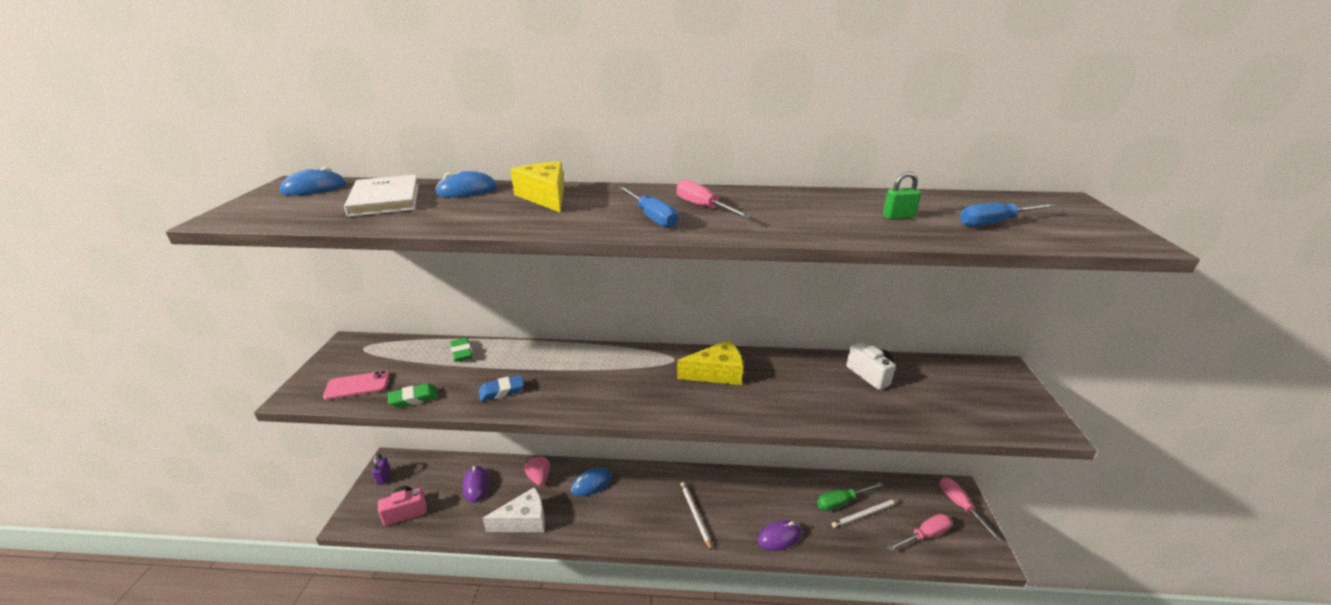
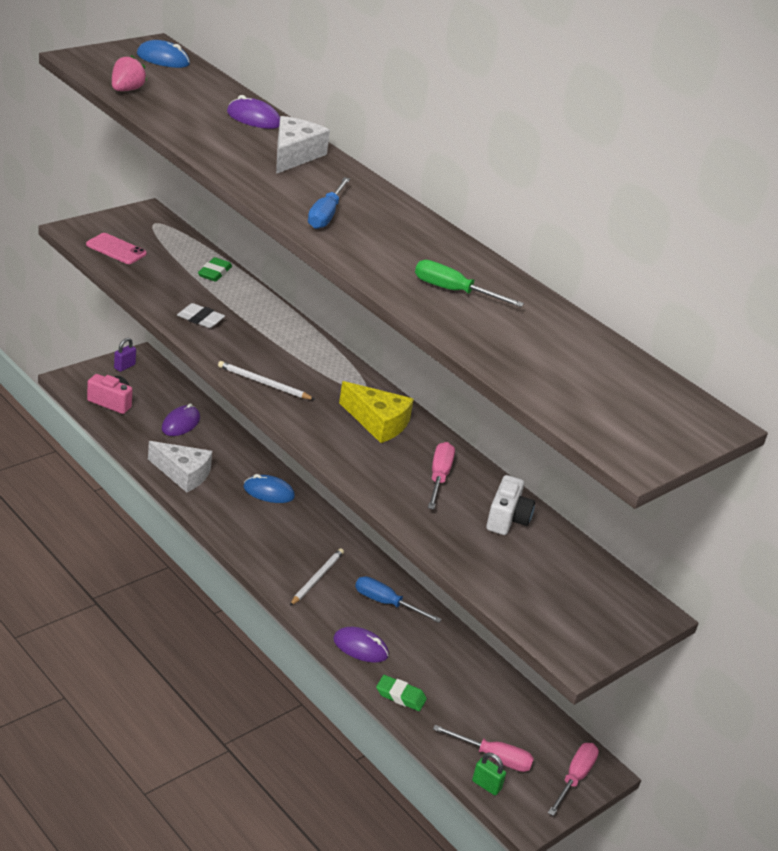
camera: 40 degrees right, 5 degrees up
(385, 199) = (189, 95): white book -> none
(414, 398) = (138, 283): green eraser -> green eraser (400, 696)
(467, 191) = (253, 118): blue mouse -> purple mouse
(502, 391) = (200, 319): blue eraser -> white eraser
(539, 478) = (234, 455): pink strawberry -> pink strawberry (126, 90)
(545, 197) = (294, 155): yellow cheese -> white cheese
(703, 207) = (382, 231): pink screwdriver -> pink screwdriver (439, 477)
(841, 502) = (462, 678): green screwdriver -> green screwdriver (454, 291)
(865, 514) = (466, 702): white pencil -> white pencil (263, 383)
(898, 217) = (508, 329): green padlock -> green padlock (486, 785)
(995, 223) = (568, 381): blue screwdriver -> blue screwdriver (386, 603)

